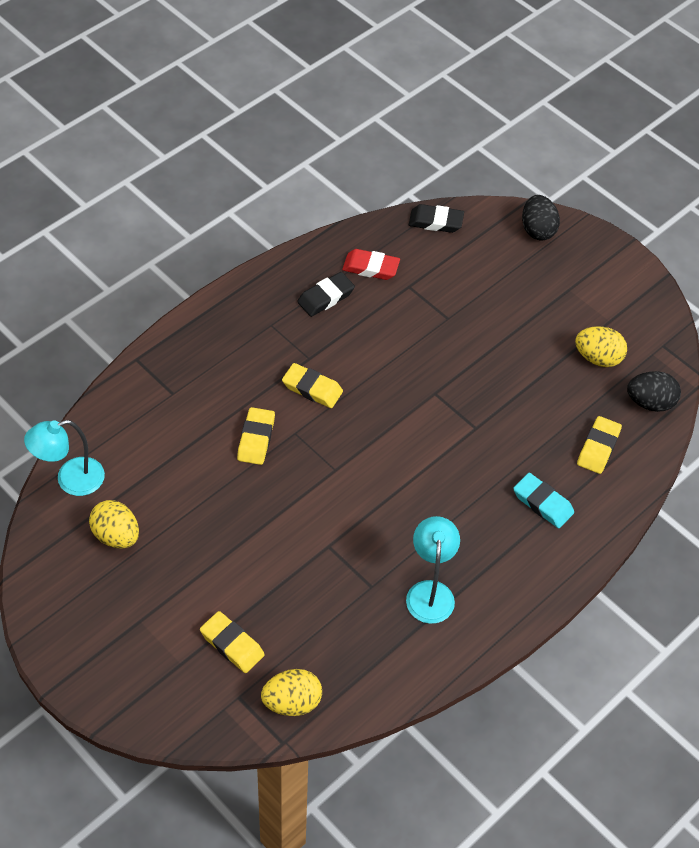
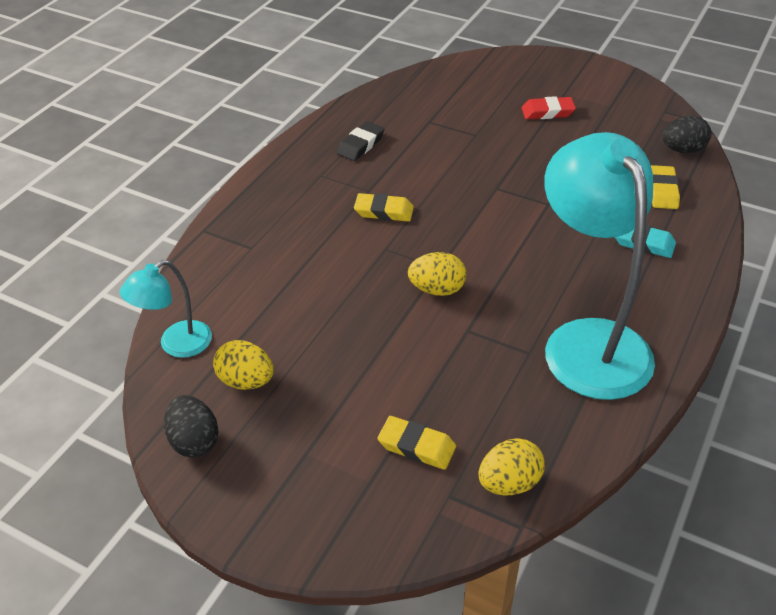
camera: 15 degrees left, 10 degrees down
(256, 439) = (351, 262): yellow eraser -> none
(371, 267) = (389, 116): red eraser -> red eraser (547, 112)
(430, 592) = (588, 341): turquoise lamp -> turquoise lamp, size x2.07
(436, 222) = (427, 76): black eraser -> none
(537, 230) = (513, 63): black egg -> black egg (194, 441)
(598, 358) = (618, 131): yellow egg -> yellow egg (437, 289)

